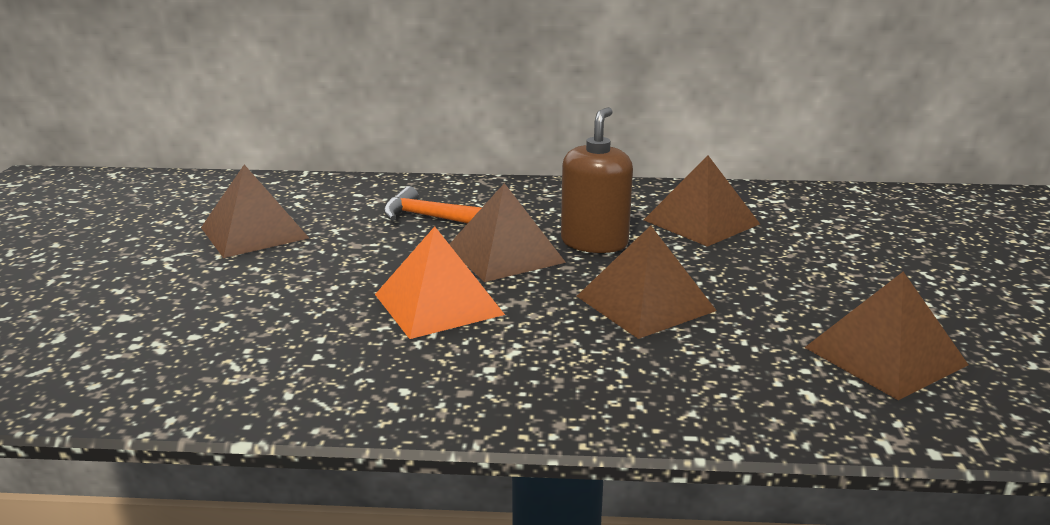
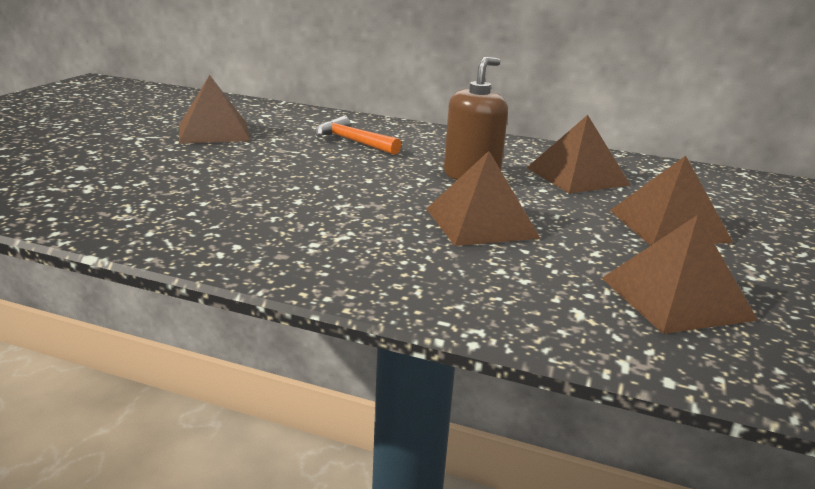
camera: 15 degrees right, 0 degrees up
(438, 304) = (310, 196): orange pyramid -> none
(505, 254) = (391, 173): brown pyramid -> brown pyramid (669, 225)

